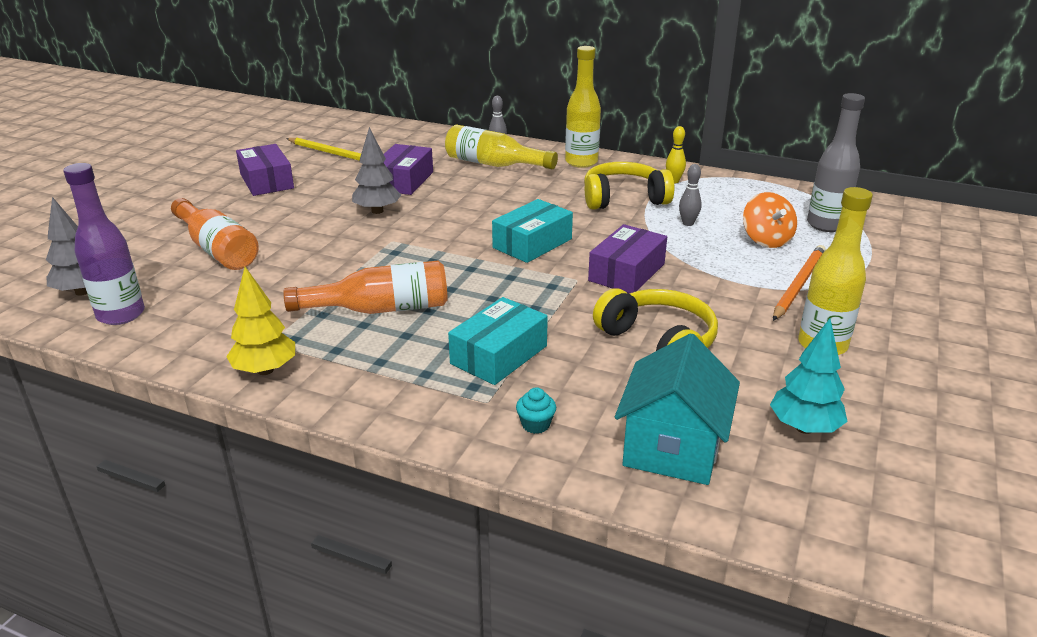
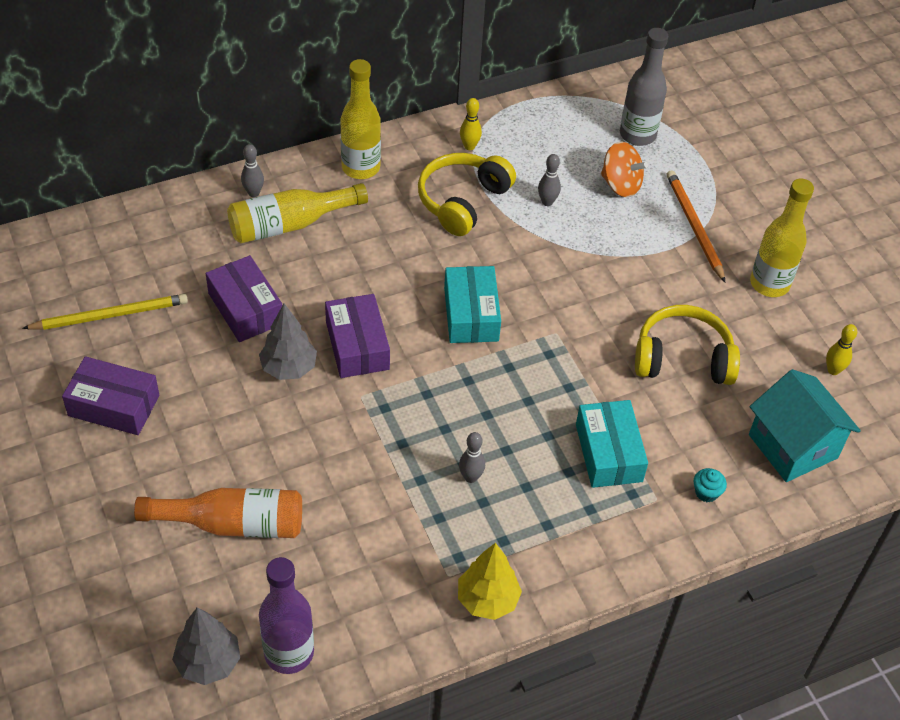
camera: 50 degrees left, 20 degrees up
(380, 309) = (470, 477): orange bottle -> grey bowling pin
(626, 272) = (577, 298): purple box -> purple box (357, 345)
(804, 428) = (833, 370): turquoise tree -> yellow bowling pin

